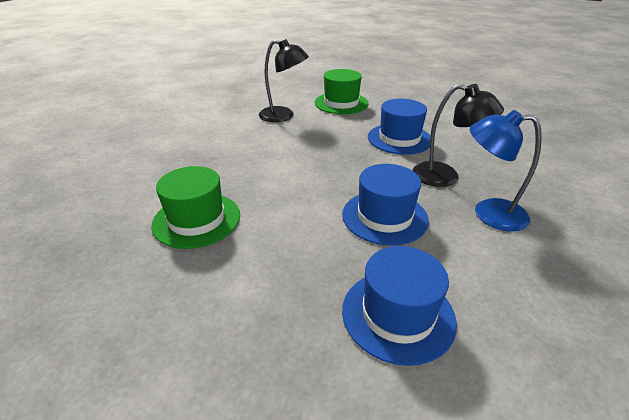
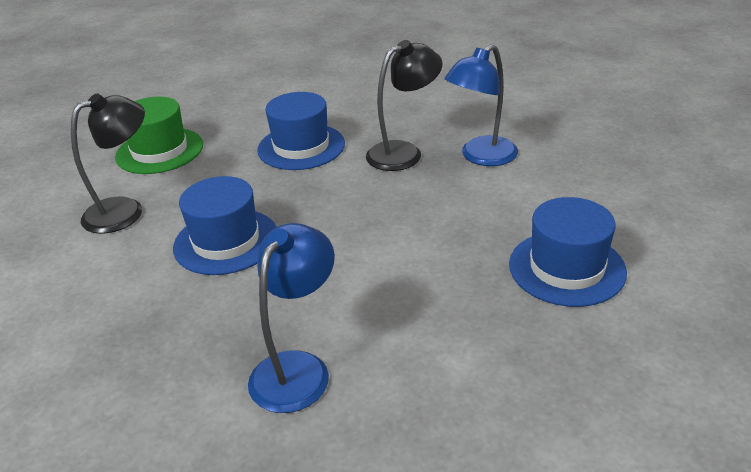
camera: 55 degrees left, 0 degrees up
(196, 219) = (298, 368): green hat -> blue lamp
(384, 217) = (430, 218): blue hat -> blue hat (226, 241)

